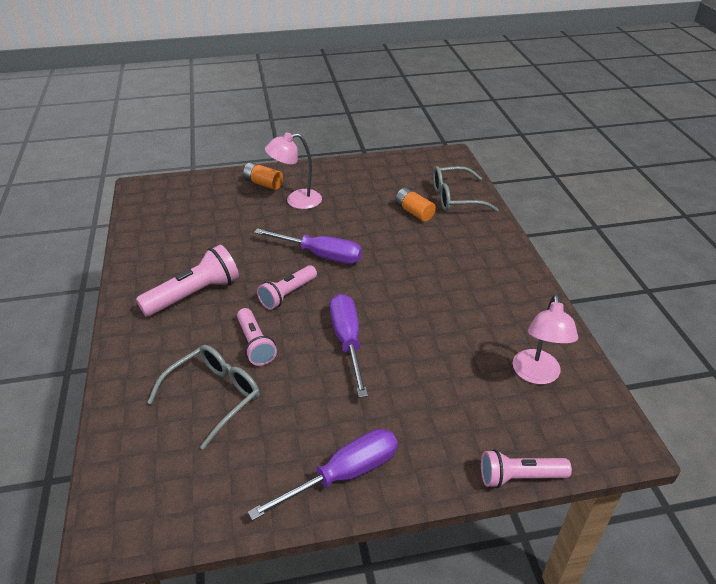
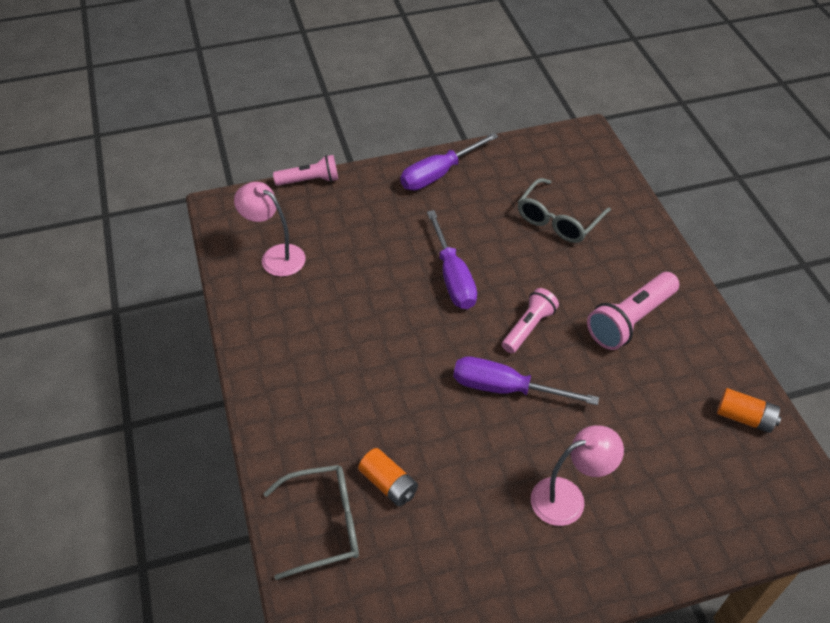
camera: 175 degrees right, 10 degrees up
(255, 344) = (541, 268): pink flashlight -> none
(263, 183) = (635, 539): orange battery -> orange battery (744, 418)
(536, 375) = (275, 256): pink lamp -> pink lamp turned 60 degrees counterclockwise

